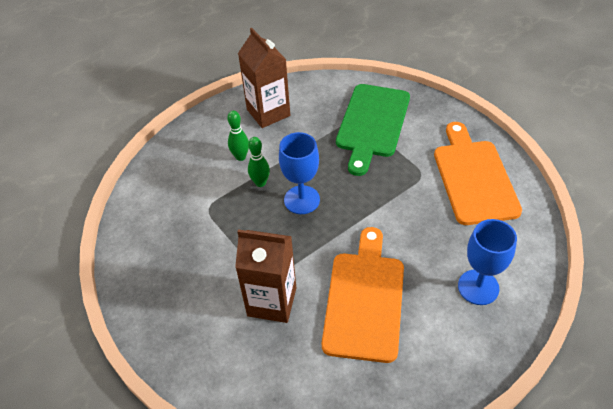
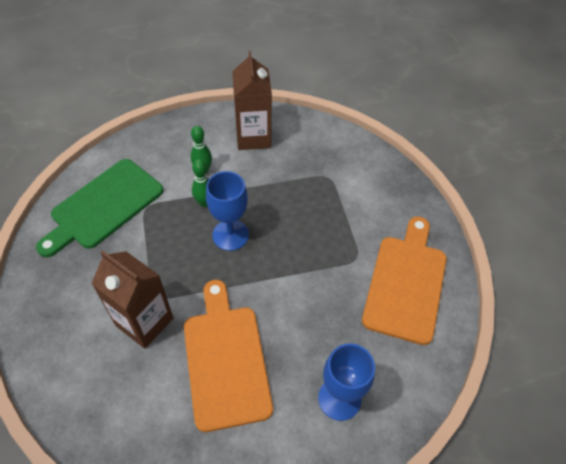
camera: 20 degrees right, 5 degrees up
(365, 300) = (226, 360): orange cutting board -> orange cutting board turned 45 degrees counterclockwise
(372, 124) = (341, 186): green cutting board -> green cutting board (103, 206)

